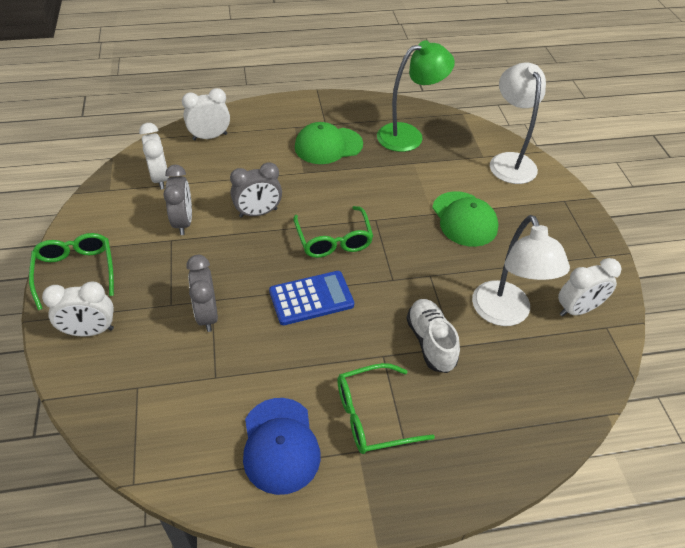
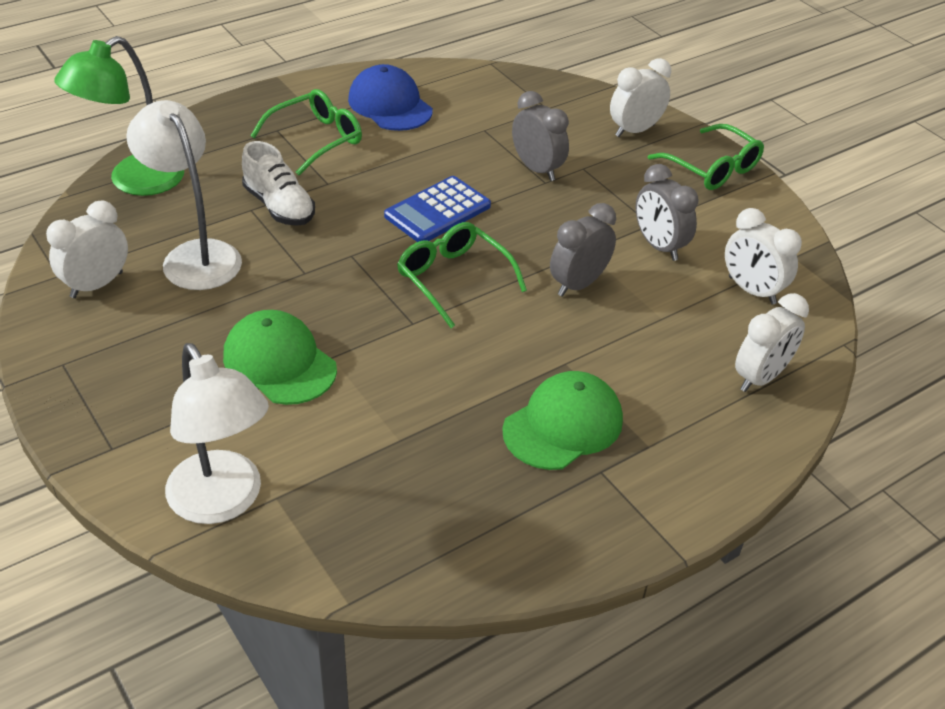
camera: 155 degrees right, 5 degrees down
(409, 135) = (435, 499): green lamp -> green lamp (134, 181)

